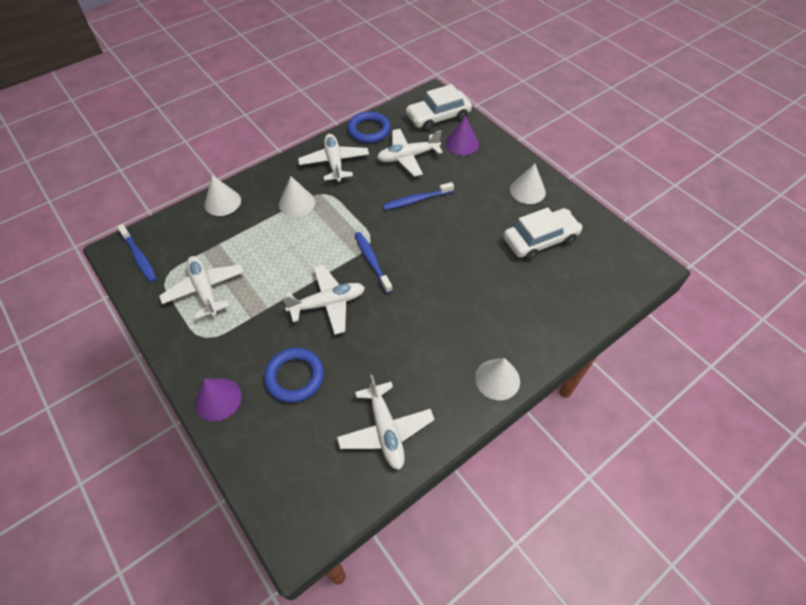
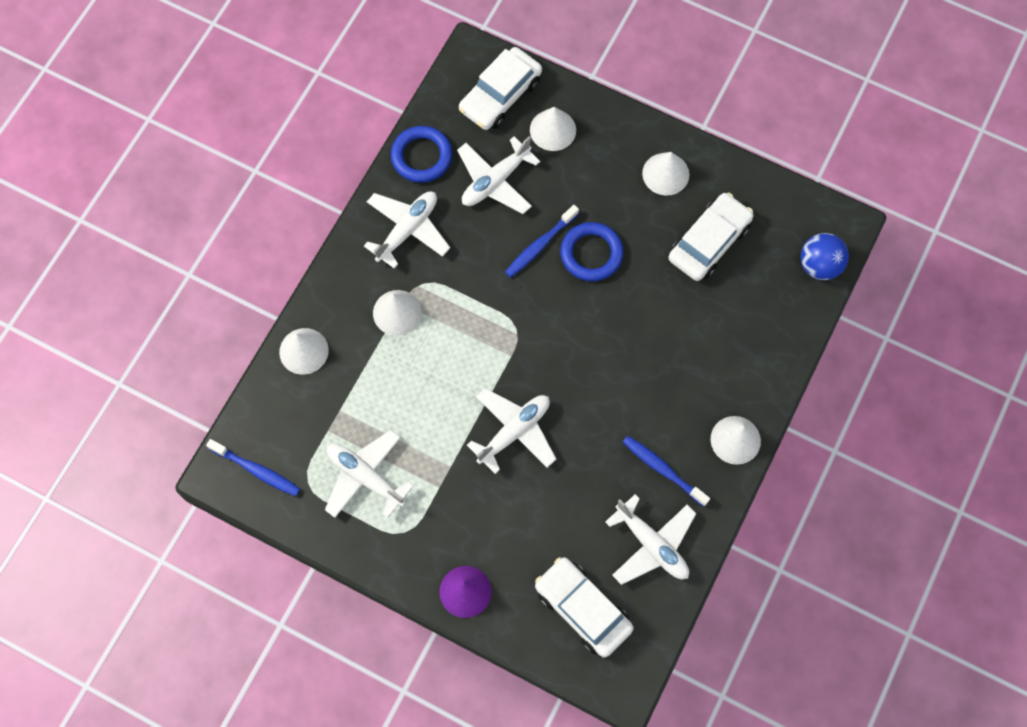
camera: 25 degrees left, 15 degrees up
(295, 377) = (529, 531): blue ring -> blue ring (591, 254)
(299, 456) = (582, 609): none -> white car
(334, 163) = (407, 230): white plane -> white plane turned 75 degrees clockwise
(372, 261) = (533, 355): blue toothbrush -> blue toothbrush (663, 470)
(462, 143) = (553, 130): purple cone -> white cone
(622, 284) = (819, 265): none -> blue ball

